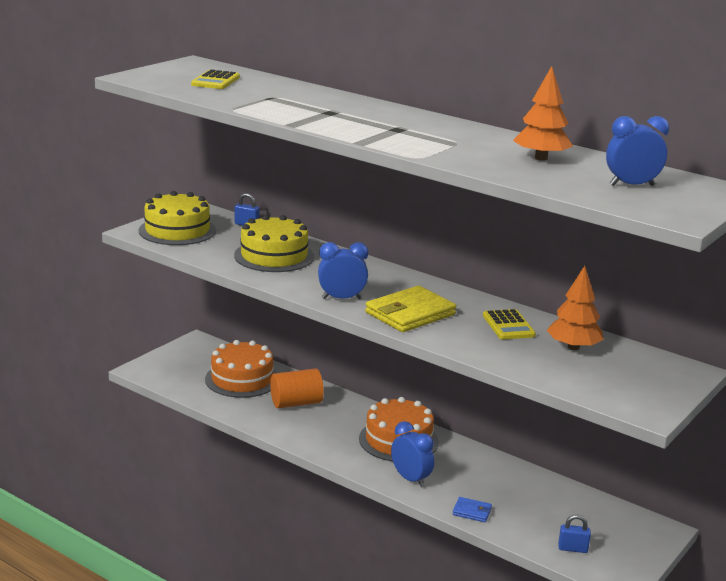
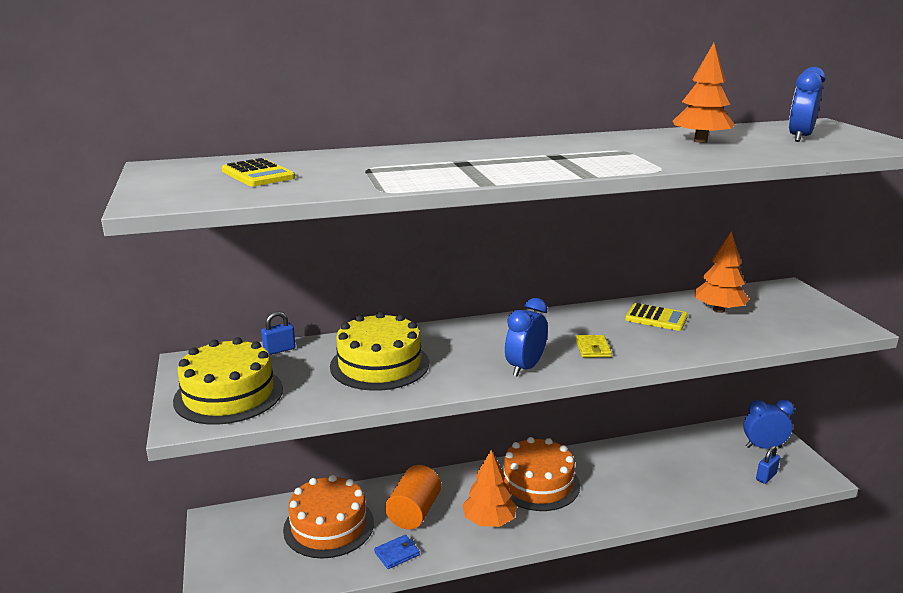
camera: 50 degrees left, 0 degrees up
(326, 434) = (489, 521): none -> orange tree
(410, 313) = (592, 348): yellow wallet -> yellow wallet, size x0.47
(410, 479) = (607, 508): blue clock -> blue clock (763, 447)
(472, 511) = (682, 500): blue wallet -> blue wallet (397, 554)

